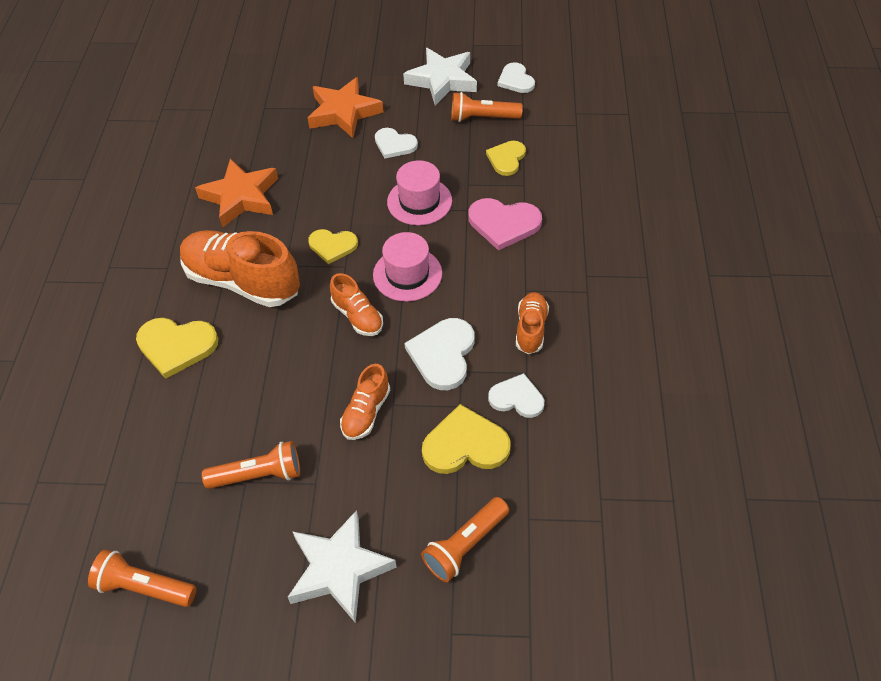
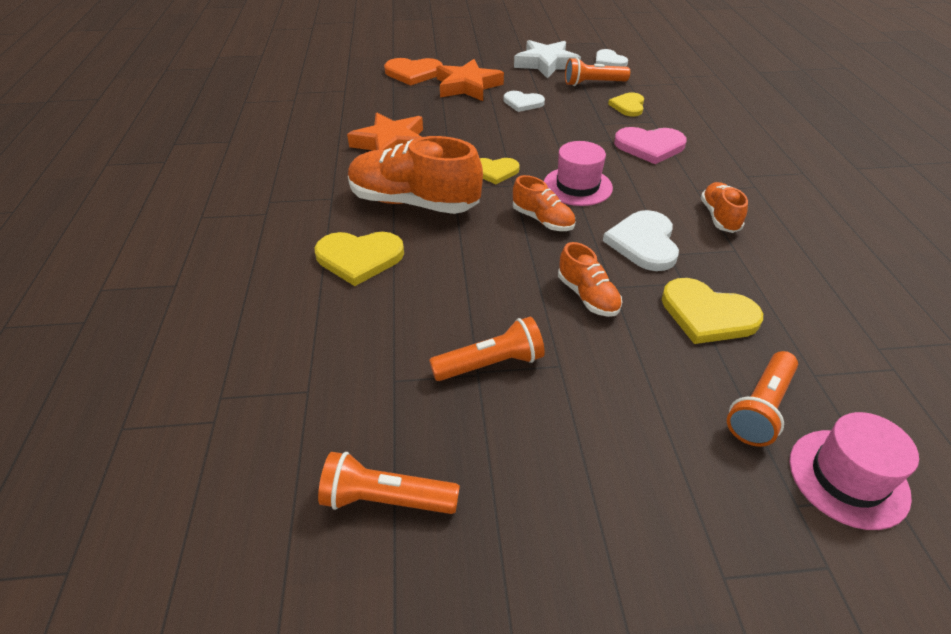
camera: 10 degrees left, 10 degrees down
(291, 86) = (413, 73): none -> orange heart
(339, 569) = (625, 449): white star -> none
(366, 412) = (587, 296): orange shoe -> orange shoe turned 45 degrees counterclockwise
(419, 201) = (564, 137): pink hat -> pink hat (848, 478)
(465, 444) = (707, 314): yellow heart -> yellow heart turned 135 degrees counterclockwise
(517, 398) = (738, 271): white heart -> none

